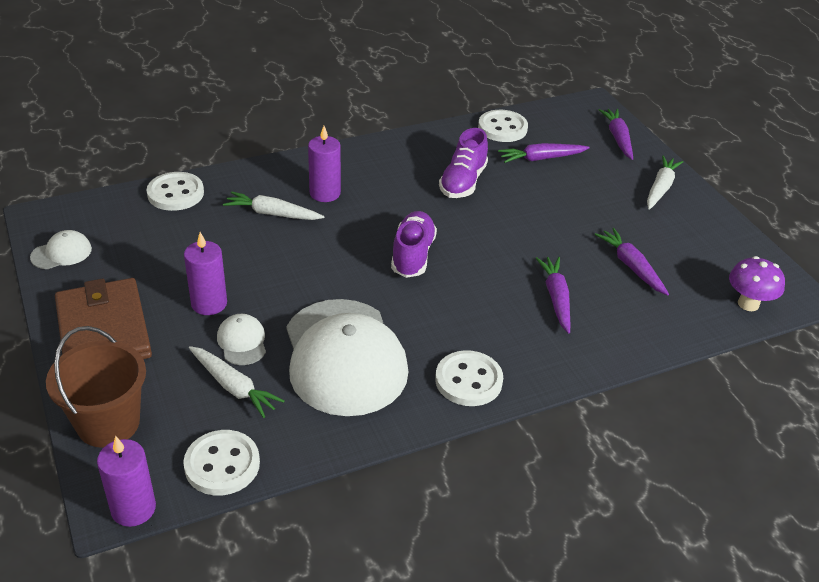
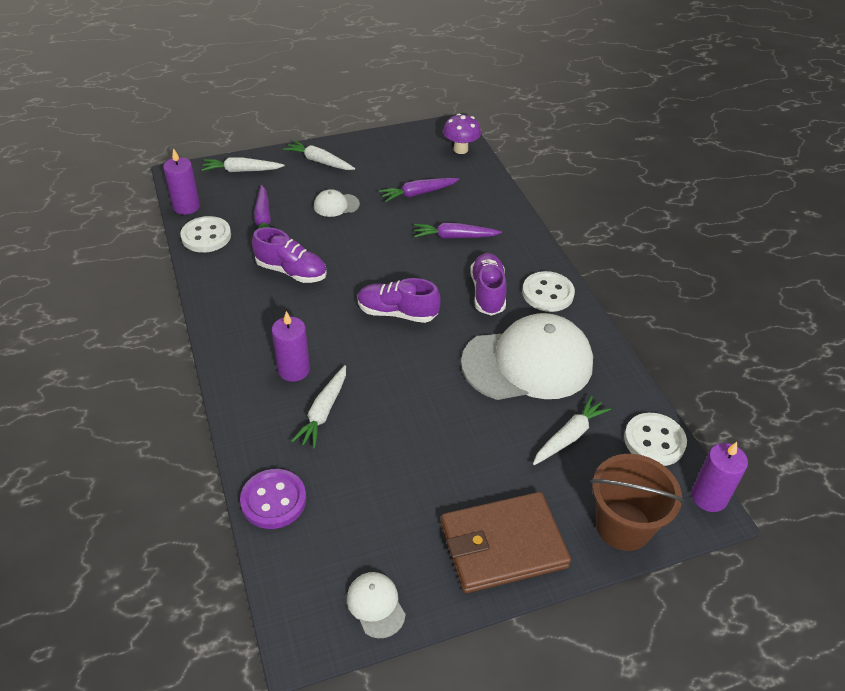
camera: 85 degrees left, 5 degrees up
(175, 193) = (273, 500): white button -> purple button
(209, 303) = (462, 459): purple candle -> purple candle (186, 207)
(242, 342) = (513, 432): white cap -> white cap (336, 205)
(458, 326) = (487, 293): none -> purple shoe
(618, 138) = (242, 171): purple carrot -> white carrot

